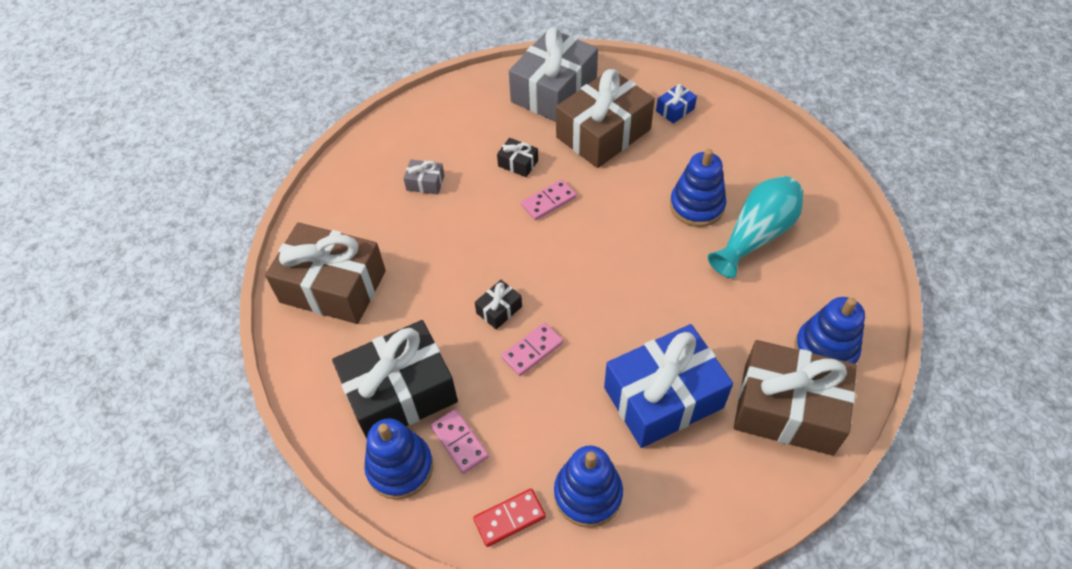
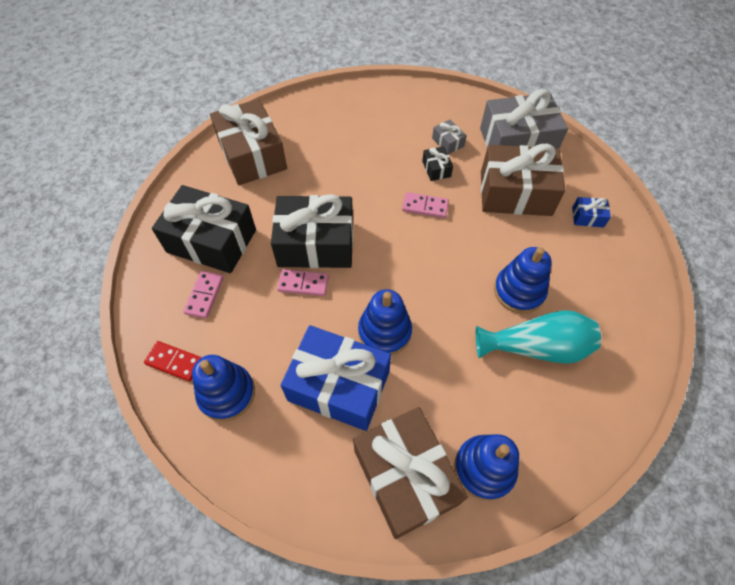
camera: 45 degrees right, 5 degrees up
(400, 467) = (163, 279): blue stacking toy -> blue stacking toy (384, 332)
(425, 183) = (369, 138): grey gift -> grey gift (448, 142)
(499, 310) = (316, 244): black gift -> black gift, size x2.40

